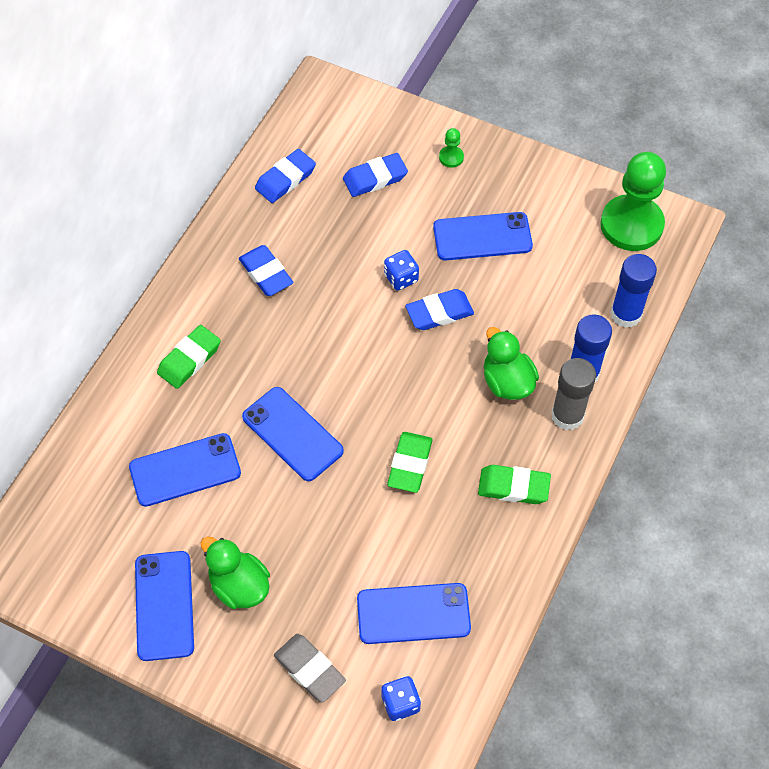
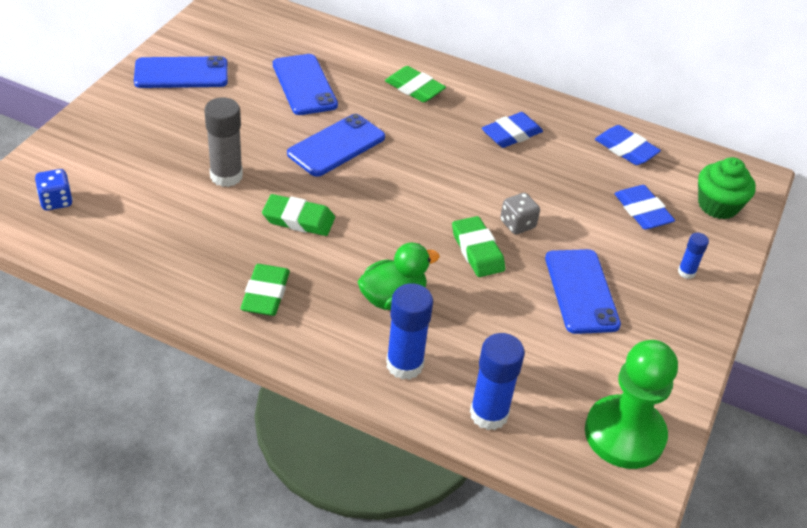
camera: 85 degrees right, 15 degrees down
(239, 586) = (191, 112): green duck -> none
(309, 669) = (104, 148): grey eraser -> none
(362, 120) = (718, 205): none -> green cupcake
(401, 278) = (517, 224): blue dice -> grey dice
(413, 614) = (141, 214): blue phone -> none
(439, 312) = (477, 250): blue eraser -> green eraser
(451, 157) = (686, 272): green pawn -> blue glue stick
(567, 416) = (349, 346): grey glue stick -> grey glue stick (226, 176)

